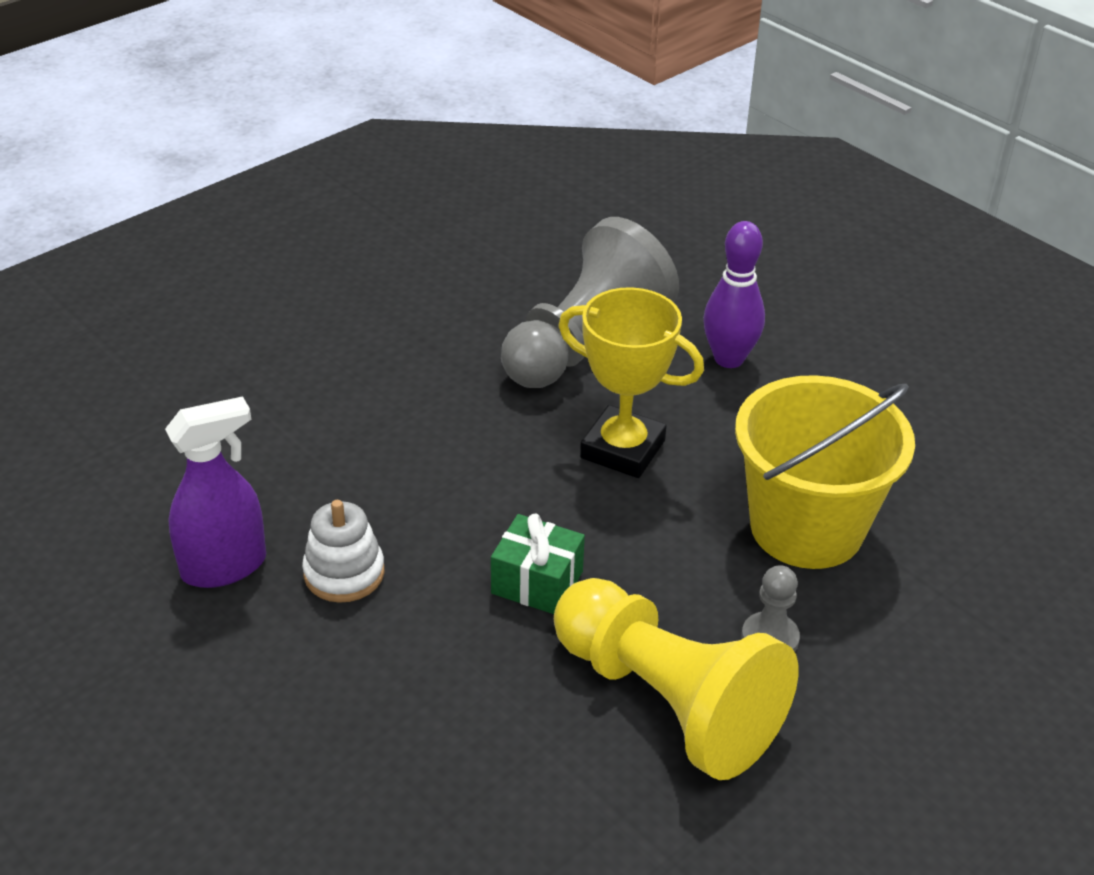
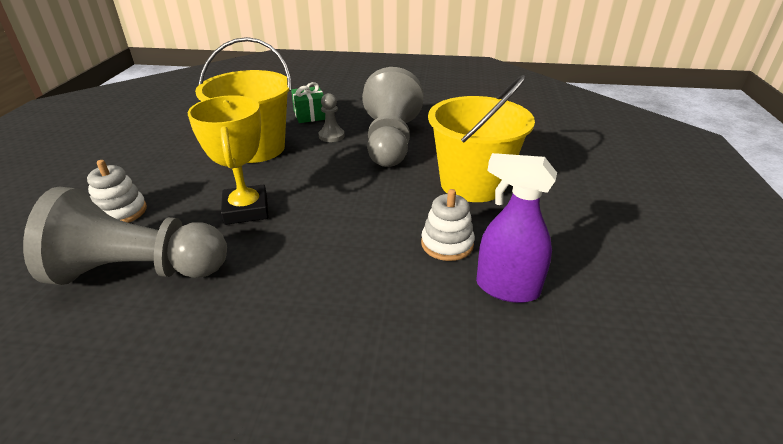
camera: 130 degrees left, 5 degrees down
(424, 702) = (472, 184): none -> yellow bucket
(537, 582) = (372, 190): green gift -> green gift (310, 115)
(667, 701) = (390, 142): yellow pawn -> grey pawn
(729, 359) = (121, 212): purple bowling pin -> white stacking toy

